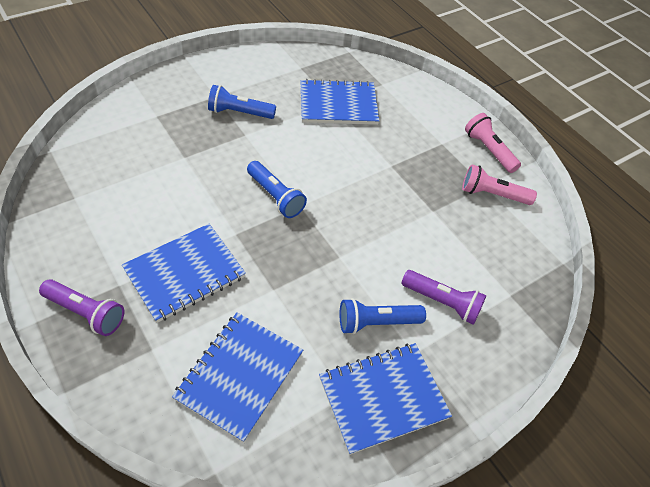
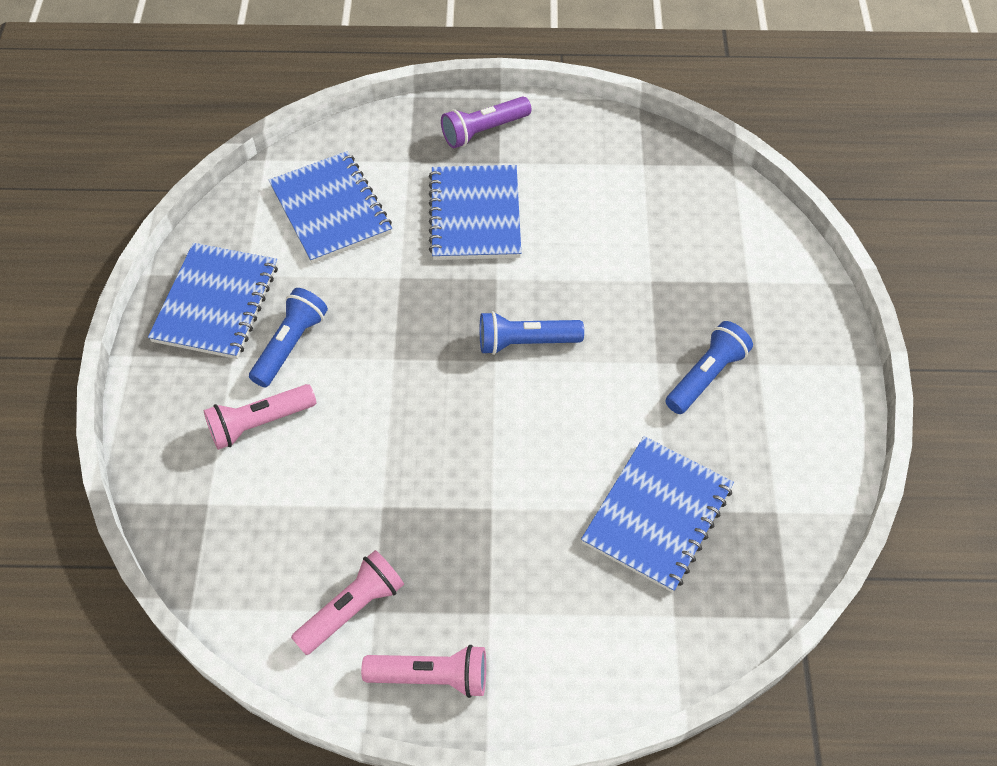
camera: 130 degrees right, 5 degrees up
(442, 302) = (259, 423): purple flashlight -> pink flashlight

